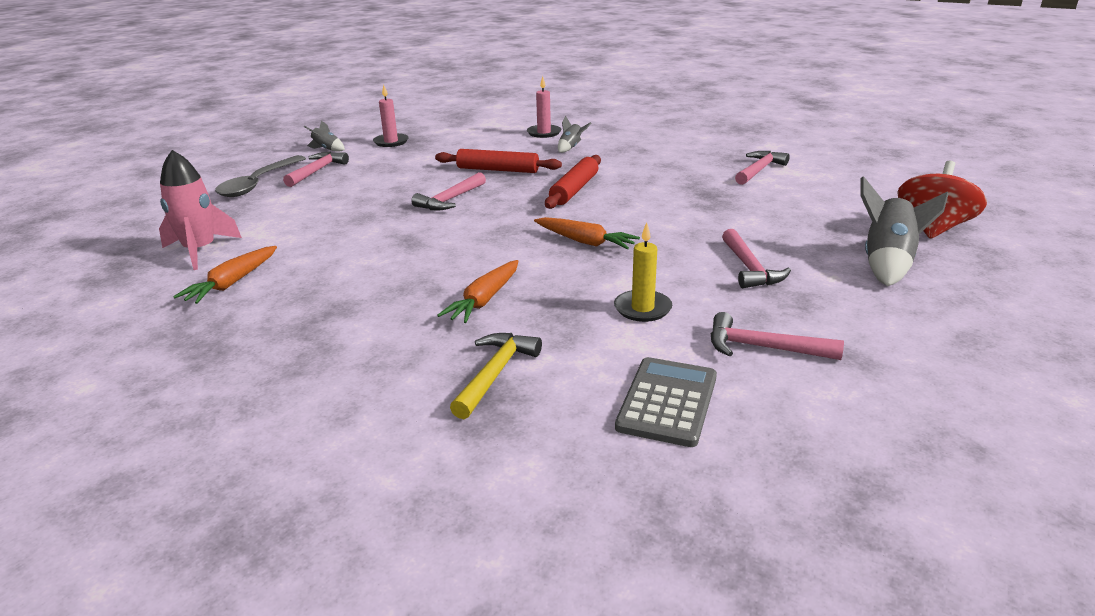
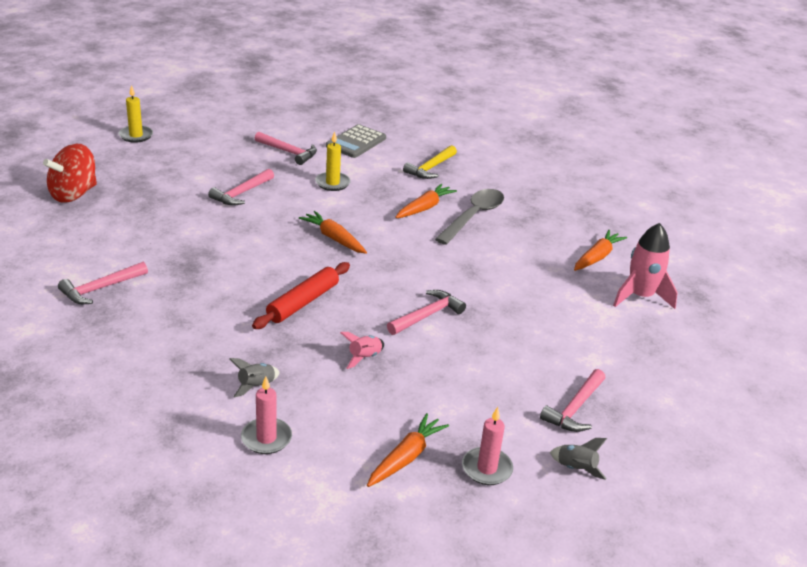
camera: 170 degrees left, 5 degrees up
(258, 184) = (636, 396): grey spoon -> grey spoon (473, 216)
(447, 139) = (406, 457): none -> orange carrot
(498, 170) = (364, 357): red rolling pin -> pink rocket
(749, 268) = (241, 193): pink hammer -> pink hammer turned 150 degrees counterclockwise
(888, 263) = (151, 178): grey rocket -> none
(1031, 320) = (136, 135): none -> yellow candle

